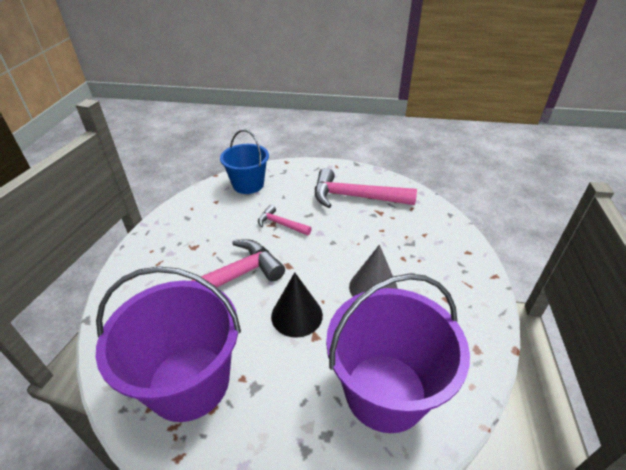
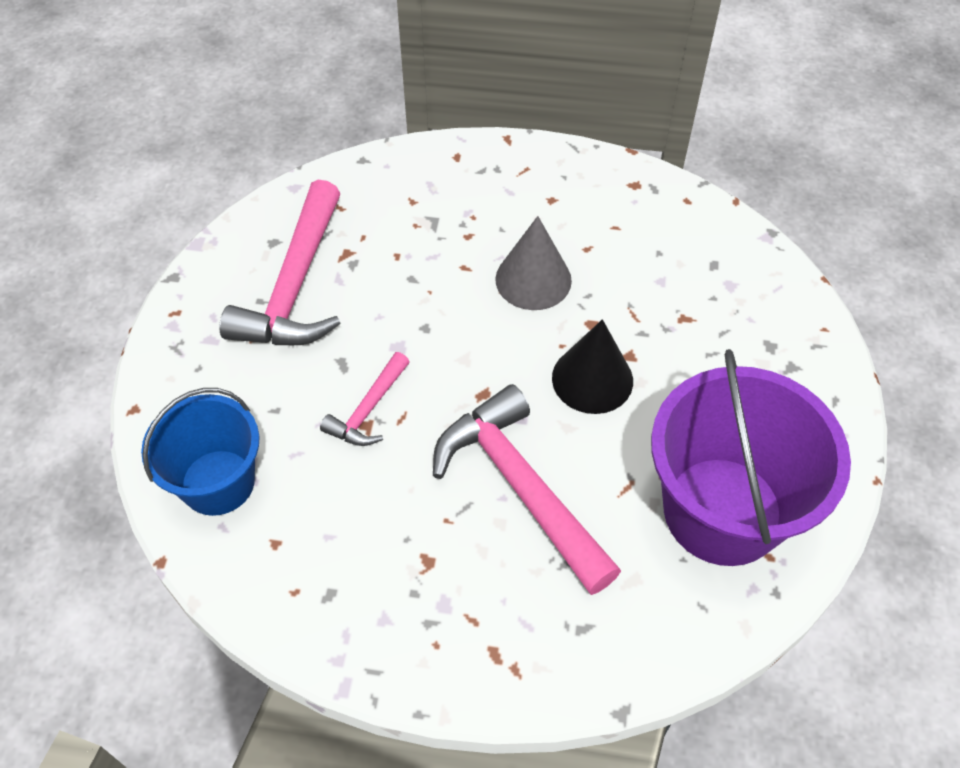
camera: 90 degrees left, 15 degrees up
(385, 392) = (706, 283): purple bucket -> none

